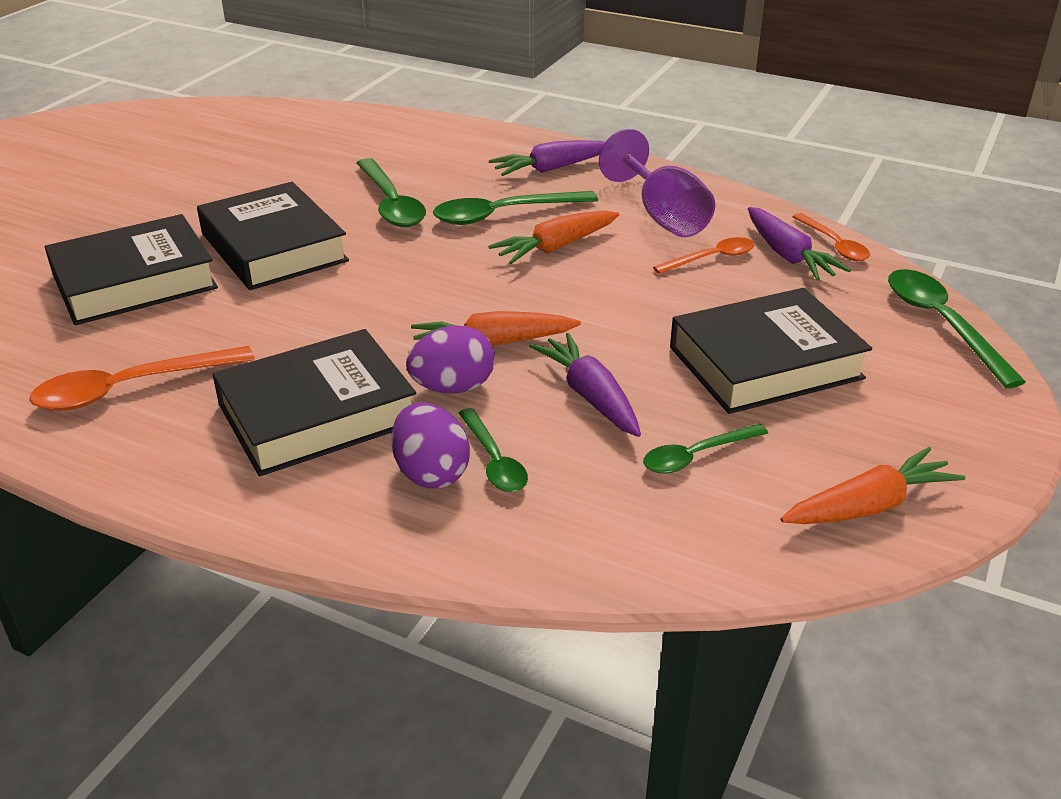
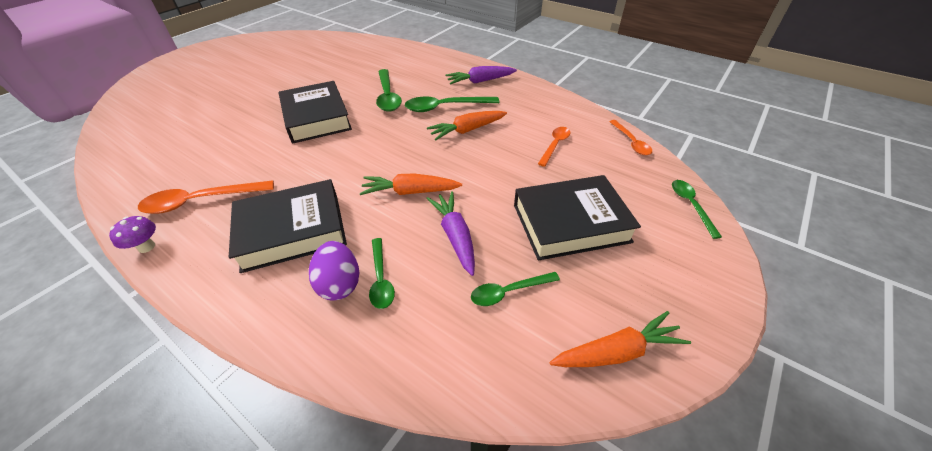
camera: 10 degrees right, 10 degrees up
(73, 459) = (146, 247): none -> purple mushroom
(134, 281) = (237, 132): black book -> none
(453, 387) = (376, 220): purple egg -> none
(662, 216) = (533, 115): purple goblet -> none
(711, 258) = (555, 145): orange spoon -> orange spoon turned 45 degrees counterclockwise
(788, 255) = (601, 147): purple carrot -> none
(941, 324) = (690, 205): green spoon -> green spoon, size x0.62

